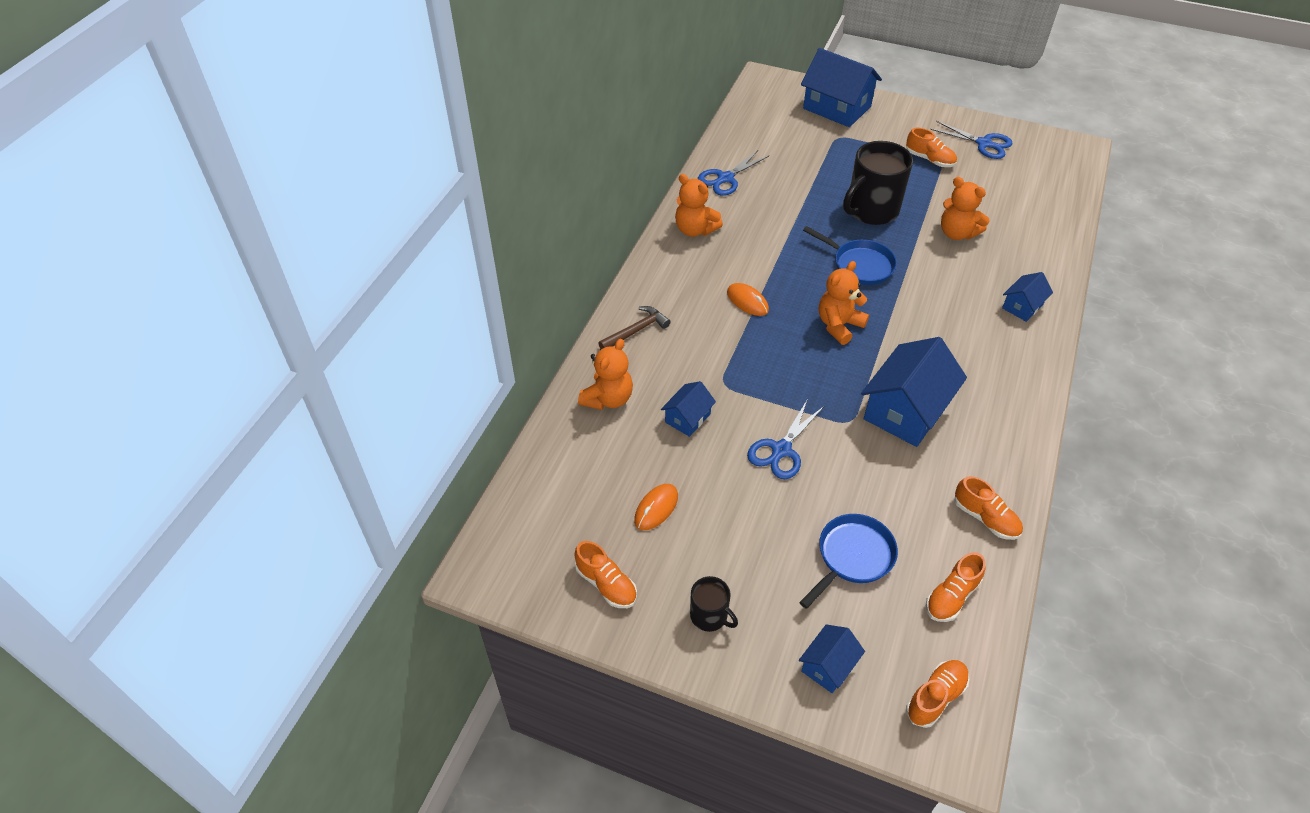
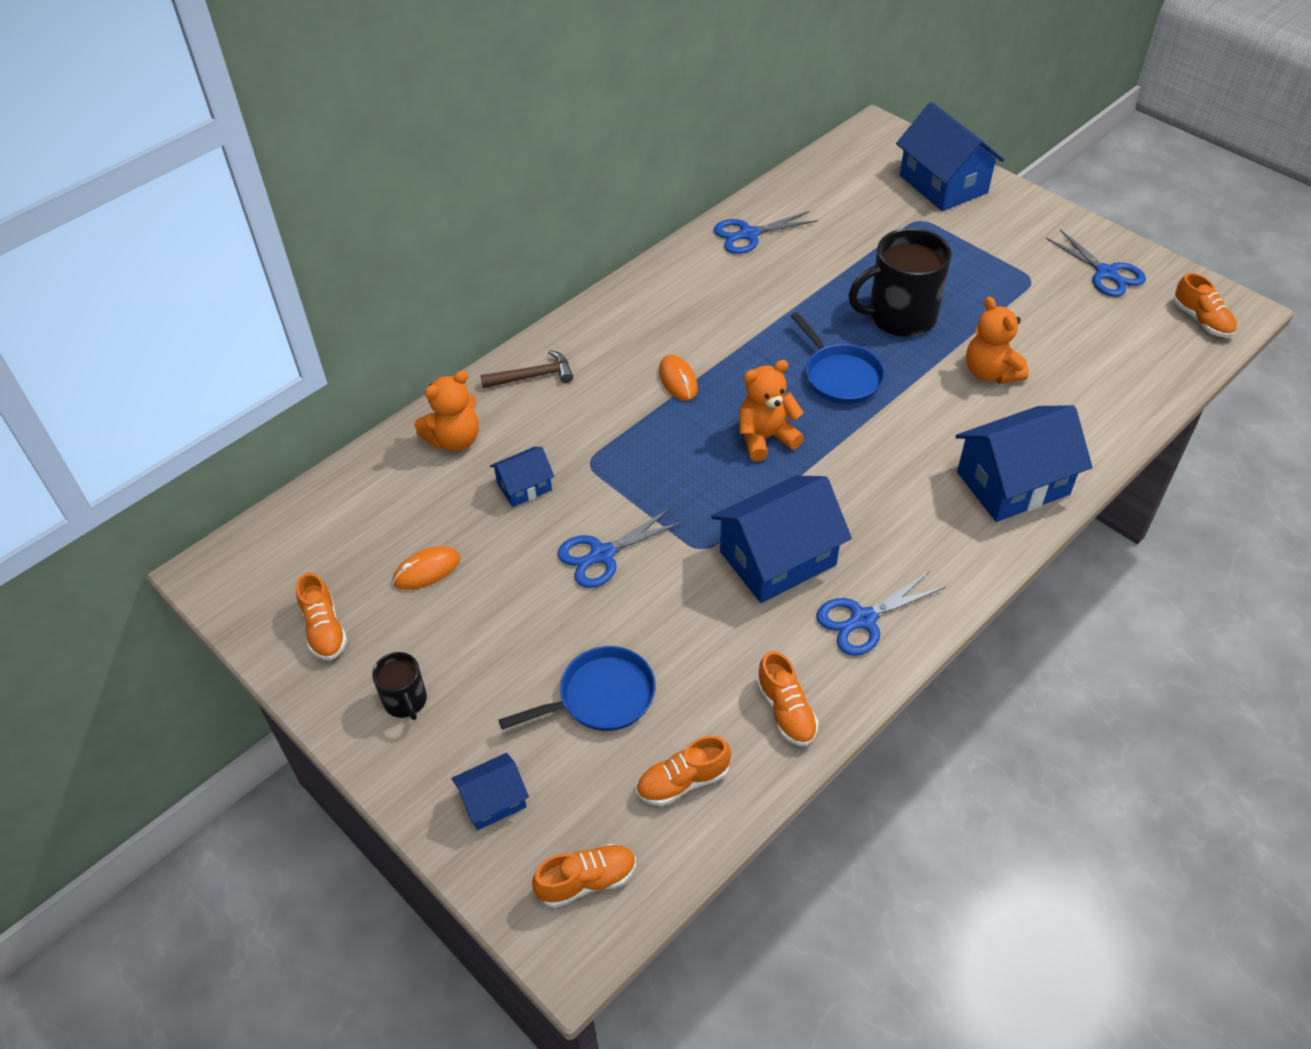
camera: 25 degrees right, 0 degrees up
(695, 230) = (673, 283): orange teddy bear -> none
(929, 159) = (1019, 275): orange shoe -> orange shoe (1201, 320)
(992, 434) = (863, 619): none -> blue scissors
(1022, 306) = (1012, 483): blue house -> blue house, size x1.96

